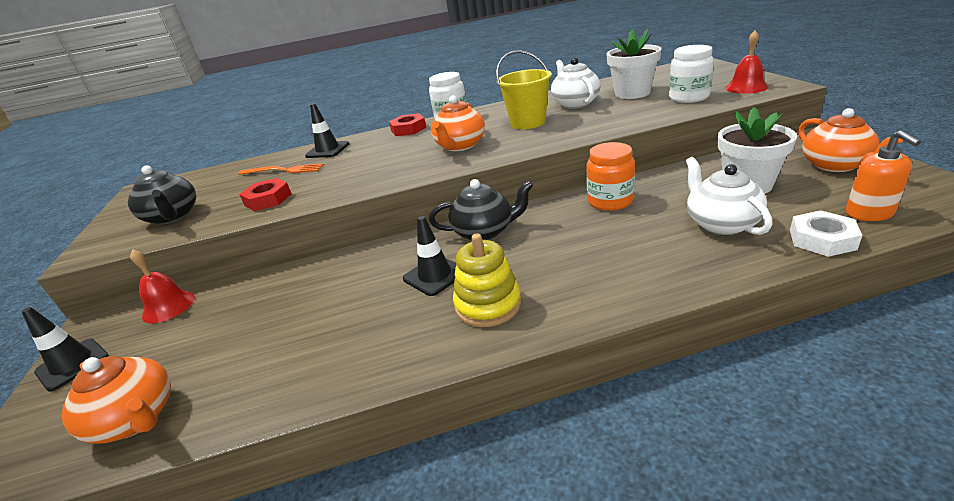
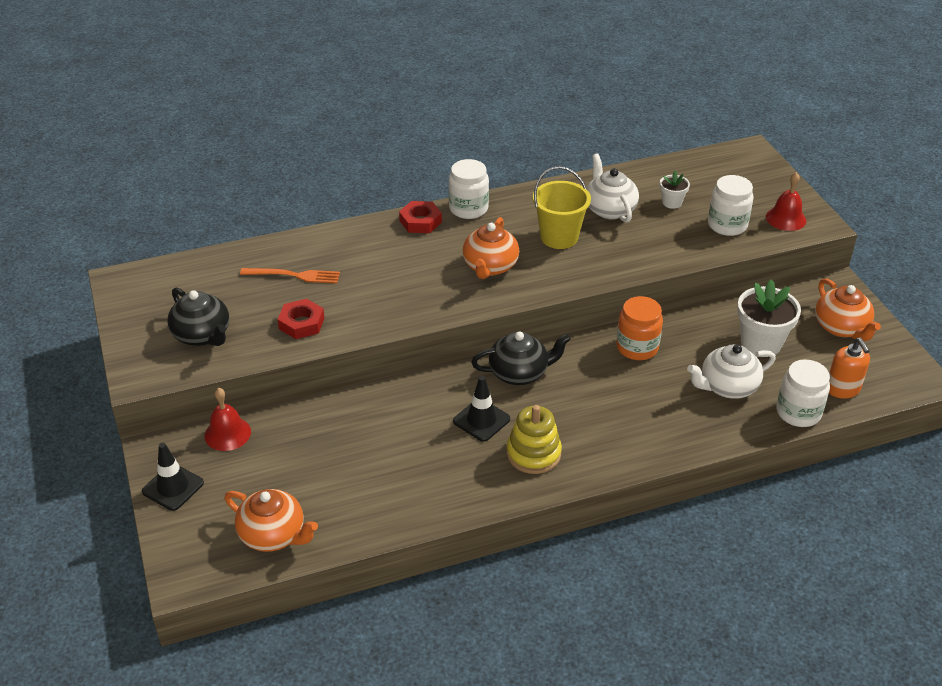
camera: 10 degrees left, 10 degrees up
(327, 150) = (332, 245): black traffic cone -> none
(632, 93) = (672, 202): white flower pot -> white flower pot, size x0.53
(720, 223) = (727, 387): white teapot -> white teapot turned 90 degrees counterclockwise
(822, 239) = (798, 412): white nut -> white jar

